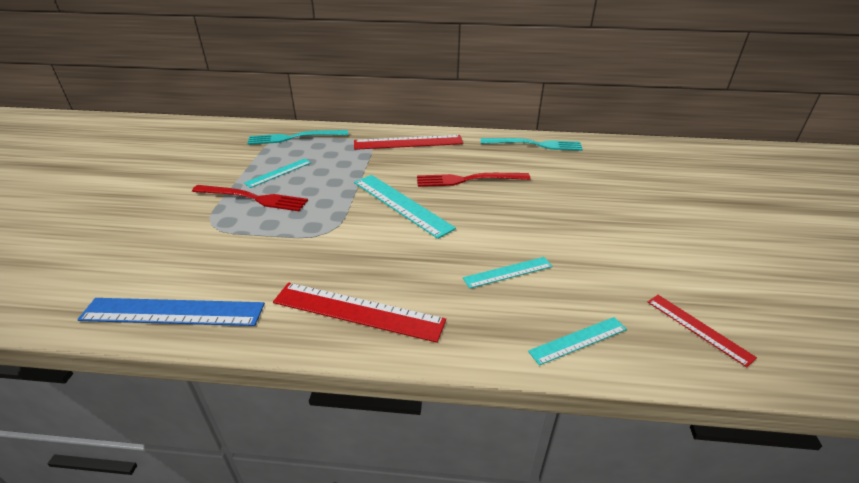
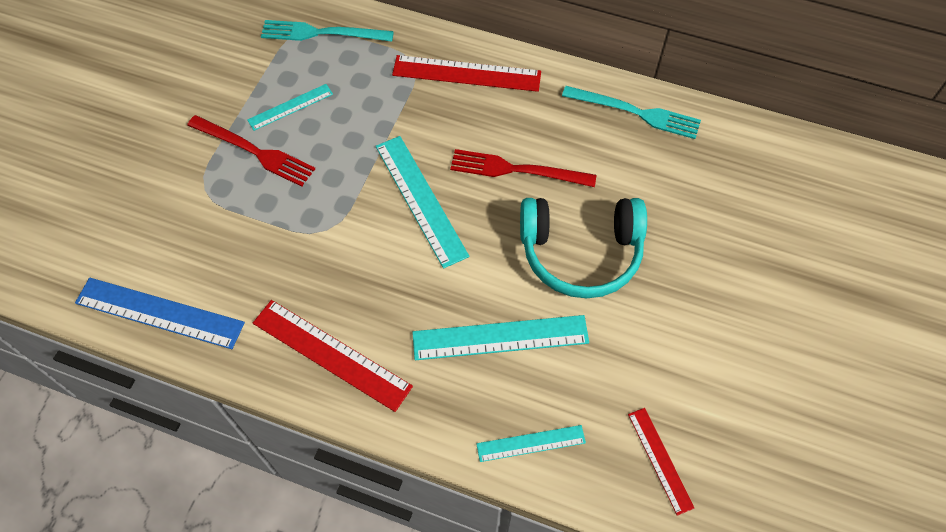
camera: 15 degrees right, 25 degrees up
(508, 272) = (500, 338): turquoise ruler -> turquoise ruler, size x1.72
(542, 213) = (580, 253): none -> turquoise headphones

